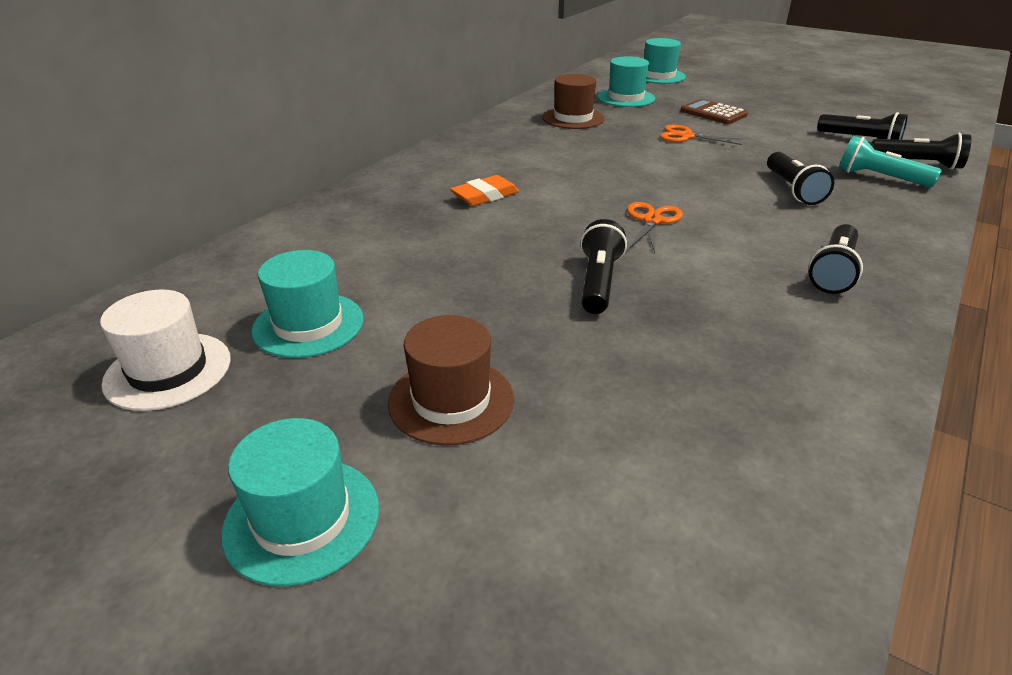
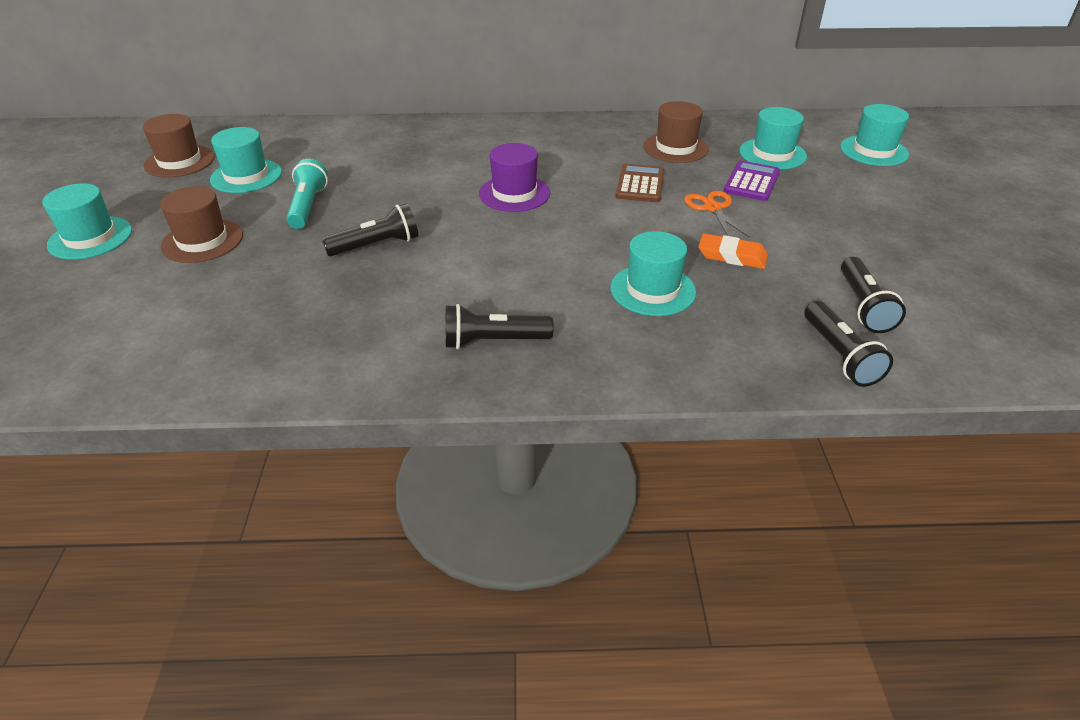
camera: 55 degrees right, 5 degrees up
(168, 371) = (179, 161): white hat -> brown hat
(485, 196) = (467, 165): orange eraser -> orange eraser (732, 256)
(572, 192) = (514, 193): none -> purple hat
(652, 220) = (500, 239): orange scissors -> none
(660, 115) = (751, 182): none -> purple calculator
(713, 113) = (805, 206): brown calculator -> brown calculator (640, 184)
(792, 189) = (652, 290): black flashlight -> turquoise hat
(879, 178) = (756, 335): turquoise flashlight -> turquoise flashlight (308, 206)

